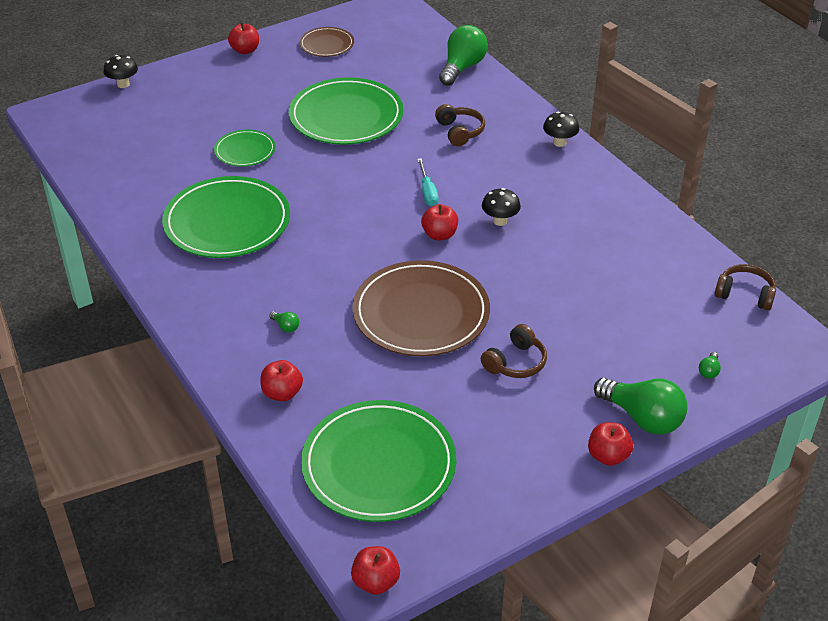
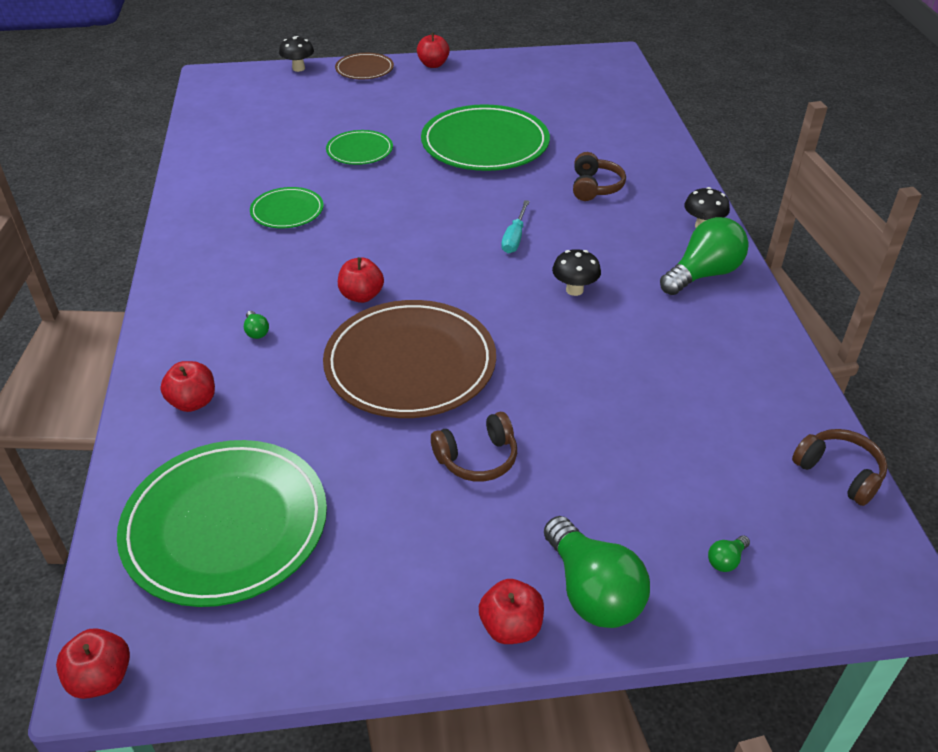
camera: 25 degrees right, 0 degrees up
(227, 222) = (287, 211): green plate -> green plate, size x0.52
(327, 44) = (516, 76): brown plate -> brown plate (364, 69)
(439, 235) = (495, 285): red apple -> red apple (361, 296)
(462, 67) = (642, 127): green light bulb -> green light bulb (703, 274)

